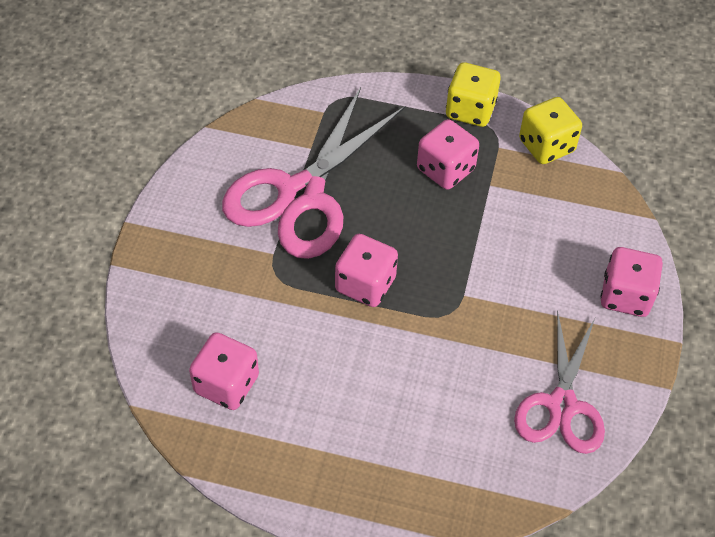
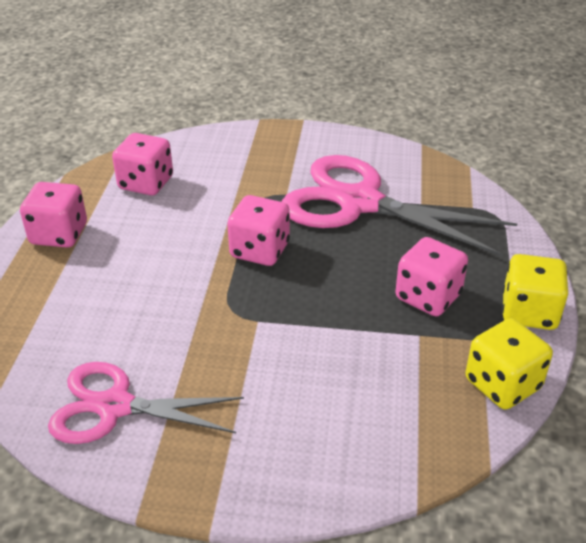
camera: 85 degrees right, 15 degrees down
(625, 296) = (276, 469): pink dice -> pink dice (59, 234)

